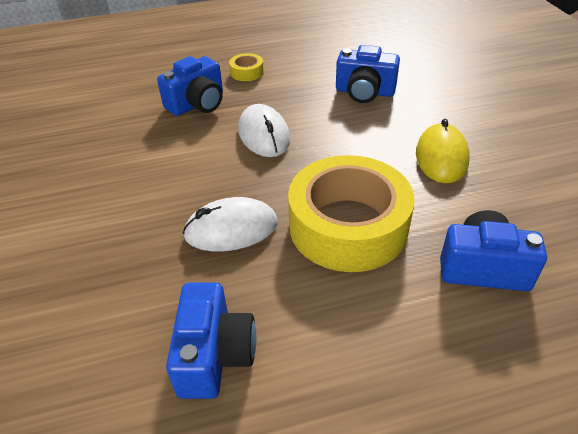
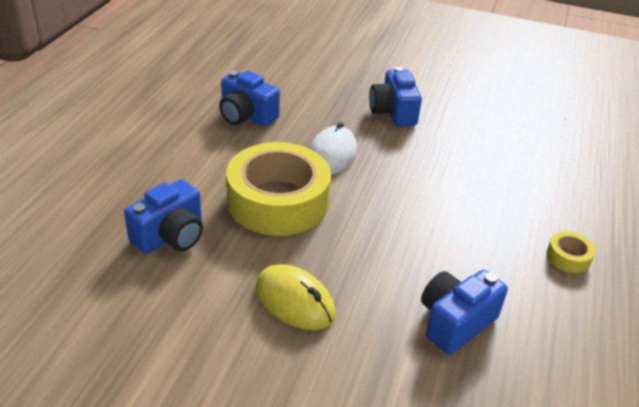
camera: 120 degrees right, 5 degrees down
(197, 104) = (520, 201): blue camera -> blue camera (393, 112)
(264, 135) = (433, 215): white mouse -> none

